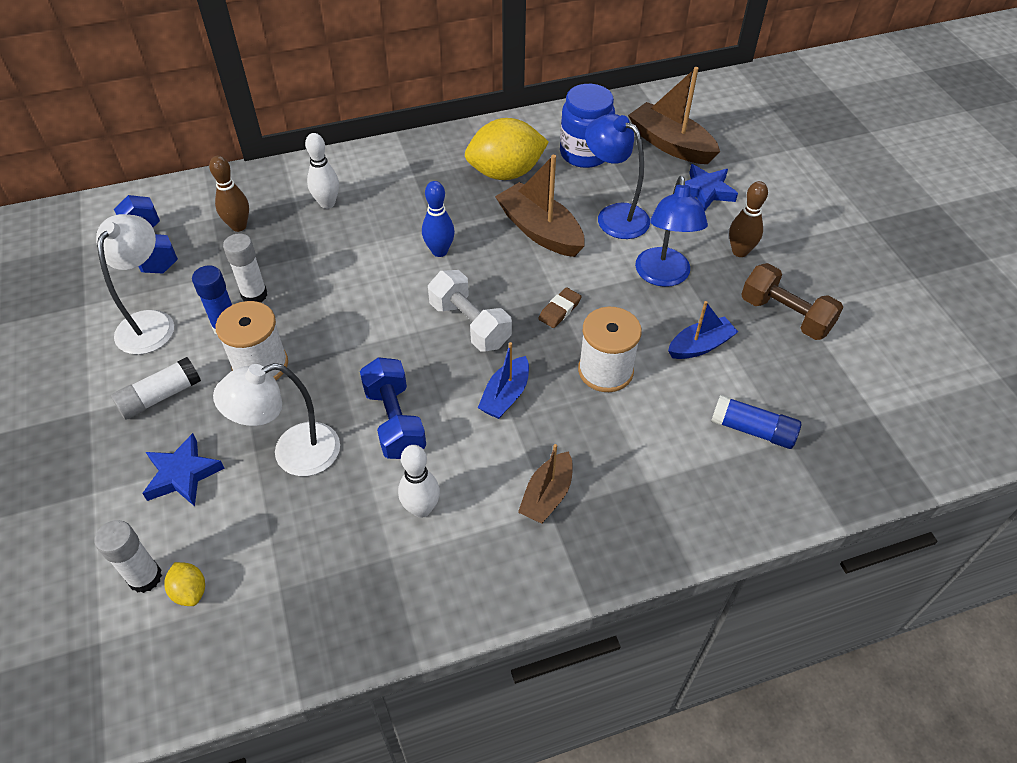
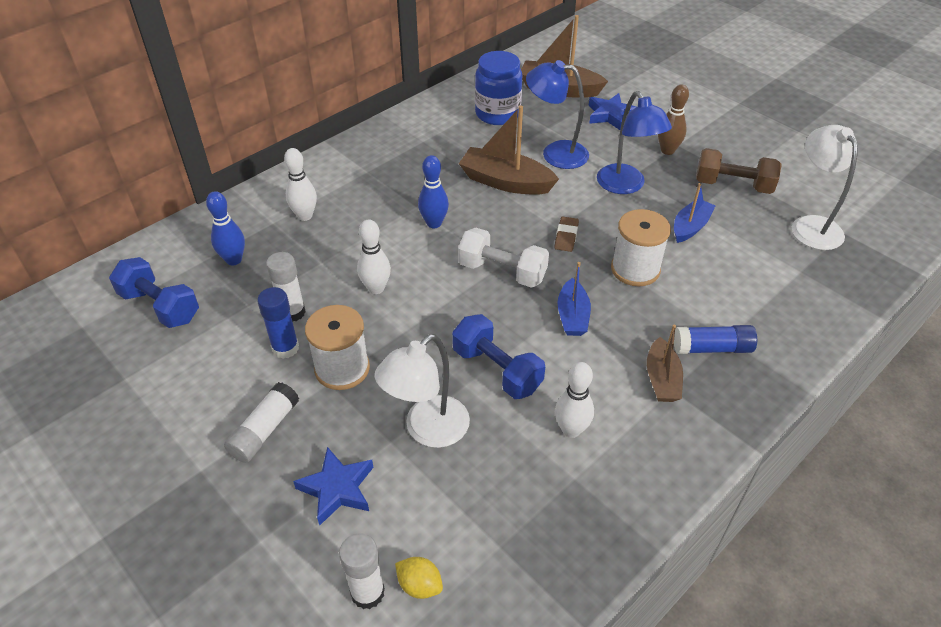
camera: 25 degrees left, 5 degrees down
(150, 322) = (206, 370): white lamp -> white lamp (811, 225)
(238, 226) = (234, 260): brown bowling pin -> blue bowling pin
(342, 298) = (376, 288): none -> white bowling pin
(505, 173) = (444, 146): yellow lemon -> none
(752, 430) = (771, 273): blue glue stick -> blue glue stick (712, 348)

